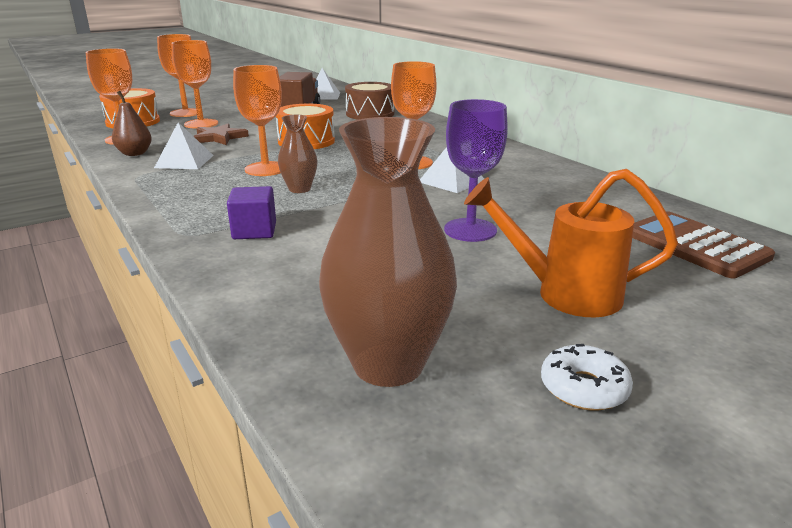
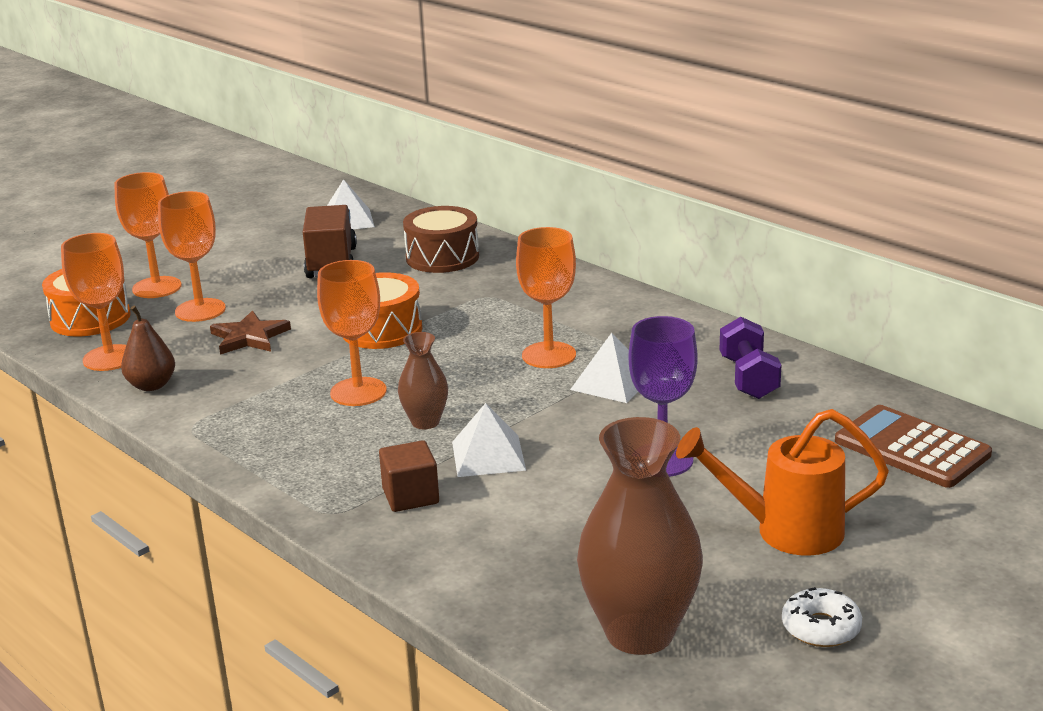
camera: 10 degrees left, 0 degrees up
(184, 161) = (235, 391): white pyramid -> white pyramid (488, 456)
(254, 231) = (410, 496): purple cube -> brown cube
(559, 188) = (748, 378): none -> purple dumbbell

